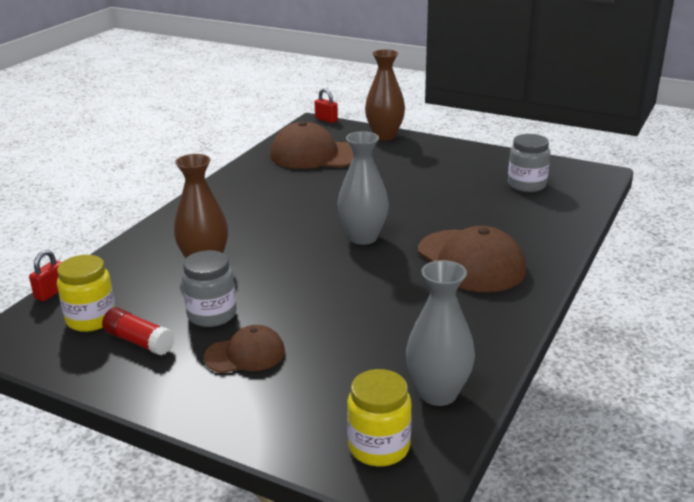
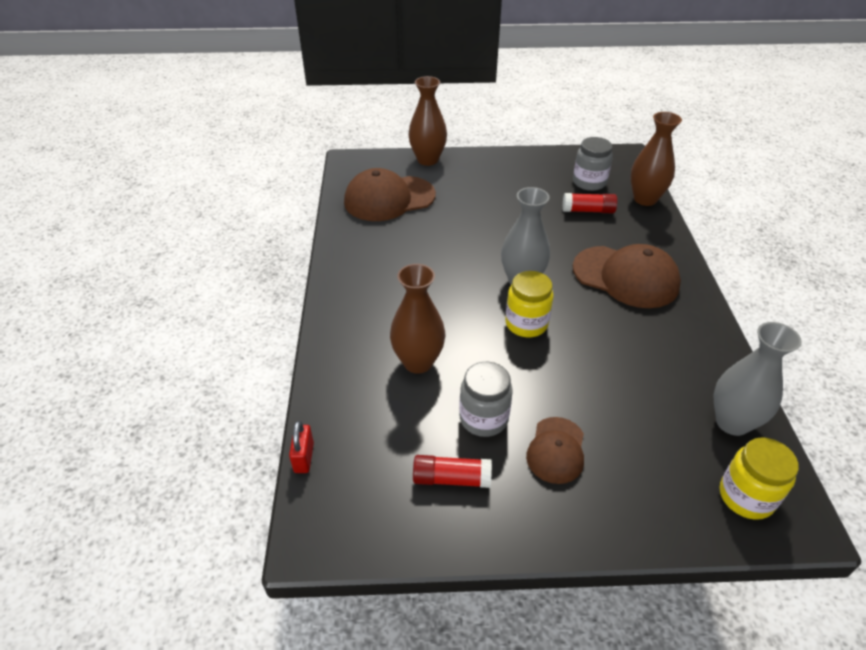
camera: 30 degrees left, 15 degrees up
(91, 319) = (379, 473): yellow jar -> yellow jar (526, 324)
(245, 354) = (556, 450): brown cap -> brown cap turned 150 degrees clockwise
(326, 120) = (357, 154): red padlock -> none
(497, 205) = (588, 210): none -> red glue stick
(572, 210) = (645, 199): none -> brown vase

